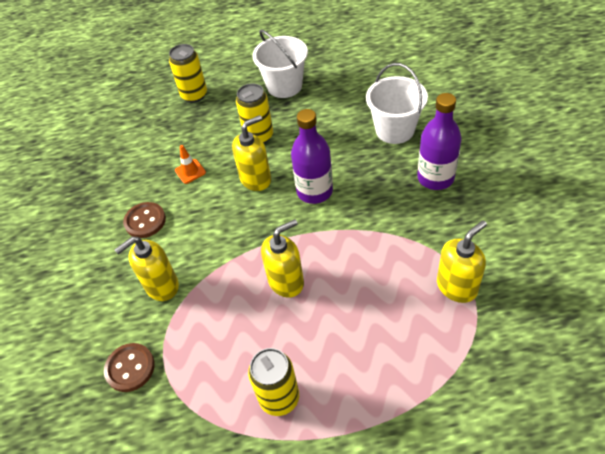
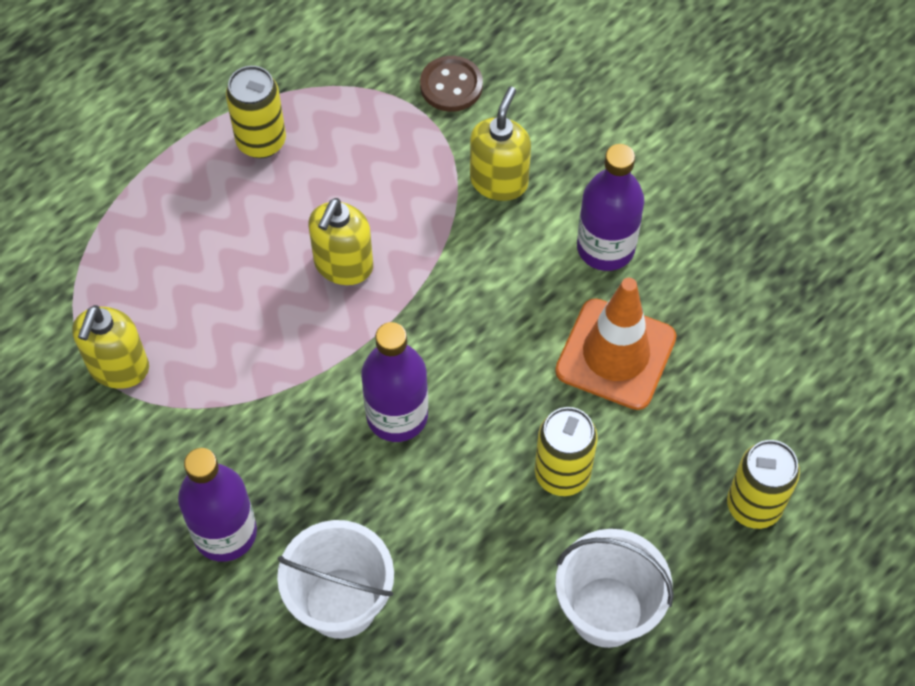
camera: 140 degrees right, 10 degrees up
(145, 221) = (605, 248): brown button -> purple bottle
(190, 171) = (615, 354): orange traffic cone -> orange traffic cone, size x2.26
(256, 179) = (502, 392): yellow soap dispenser -> none

